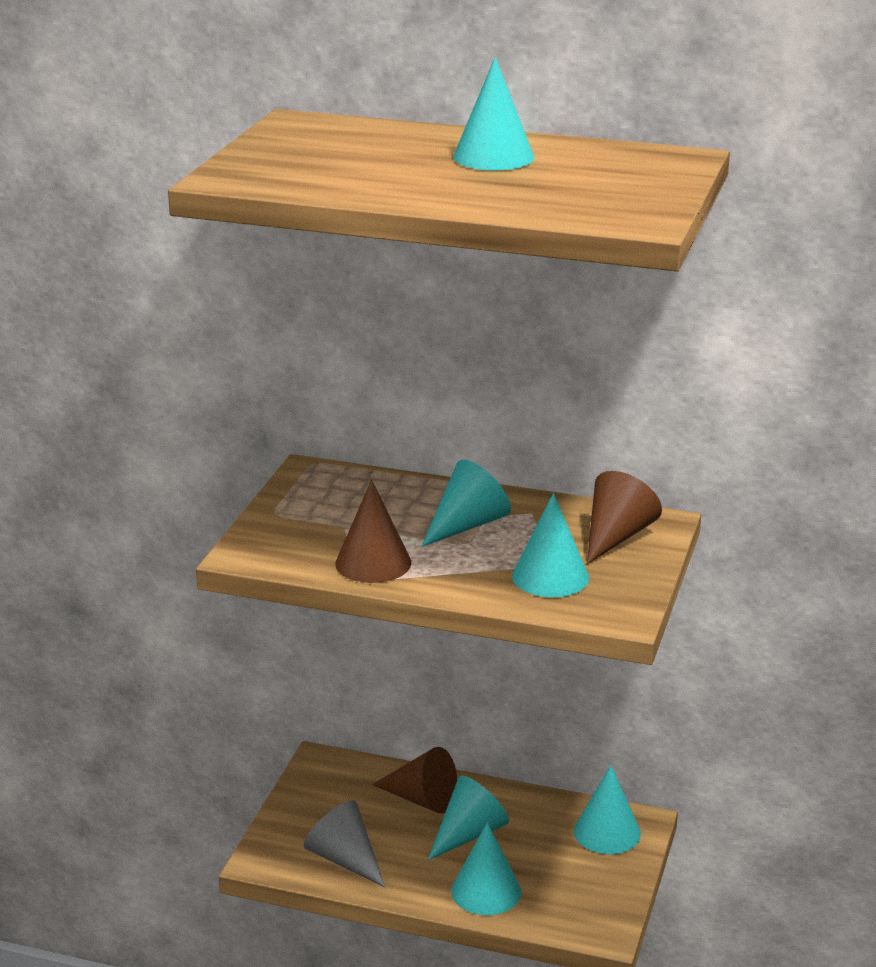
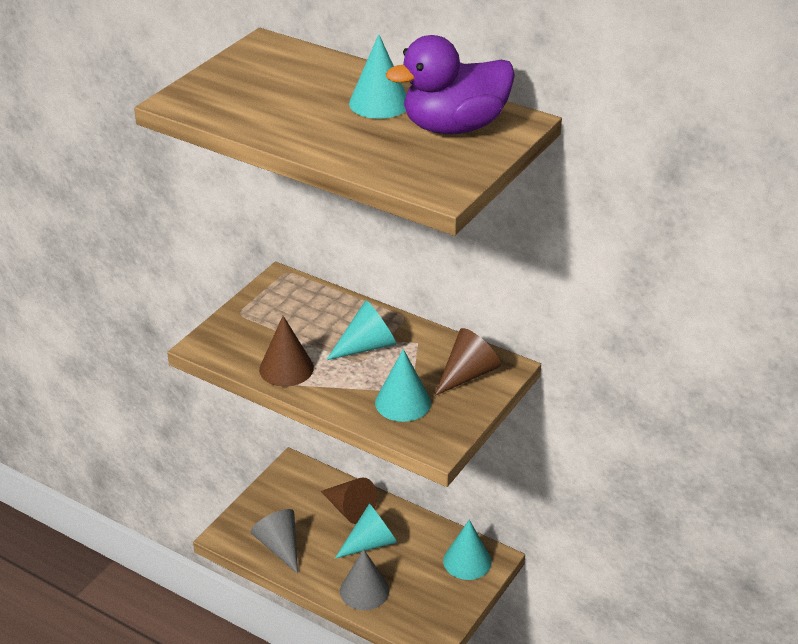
camera: 15 degrees right, 10 degrees up
(486, 891) = (364, 590): turquoise cone -> grey cone
(607, 168) = (454, 127): none -> purple duck

